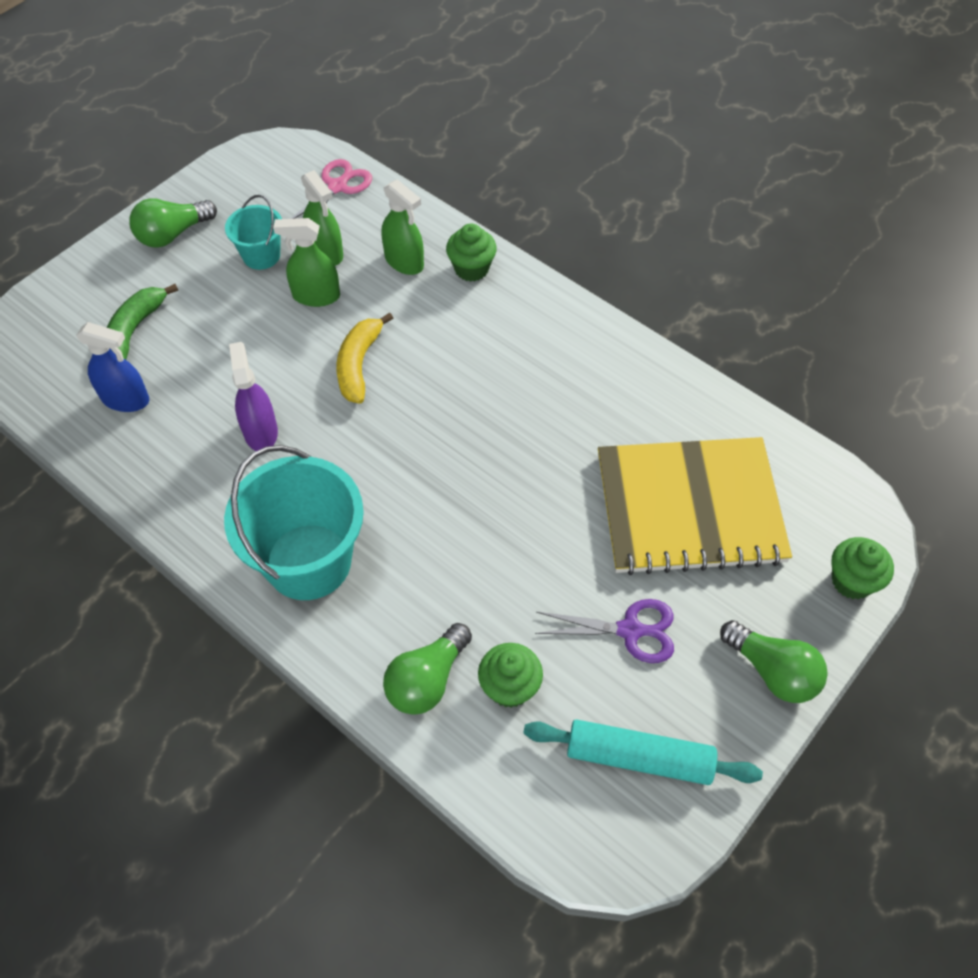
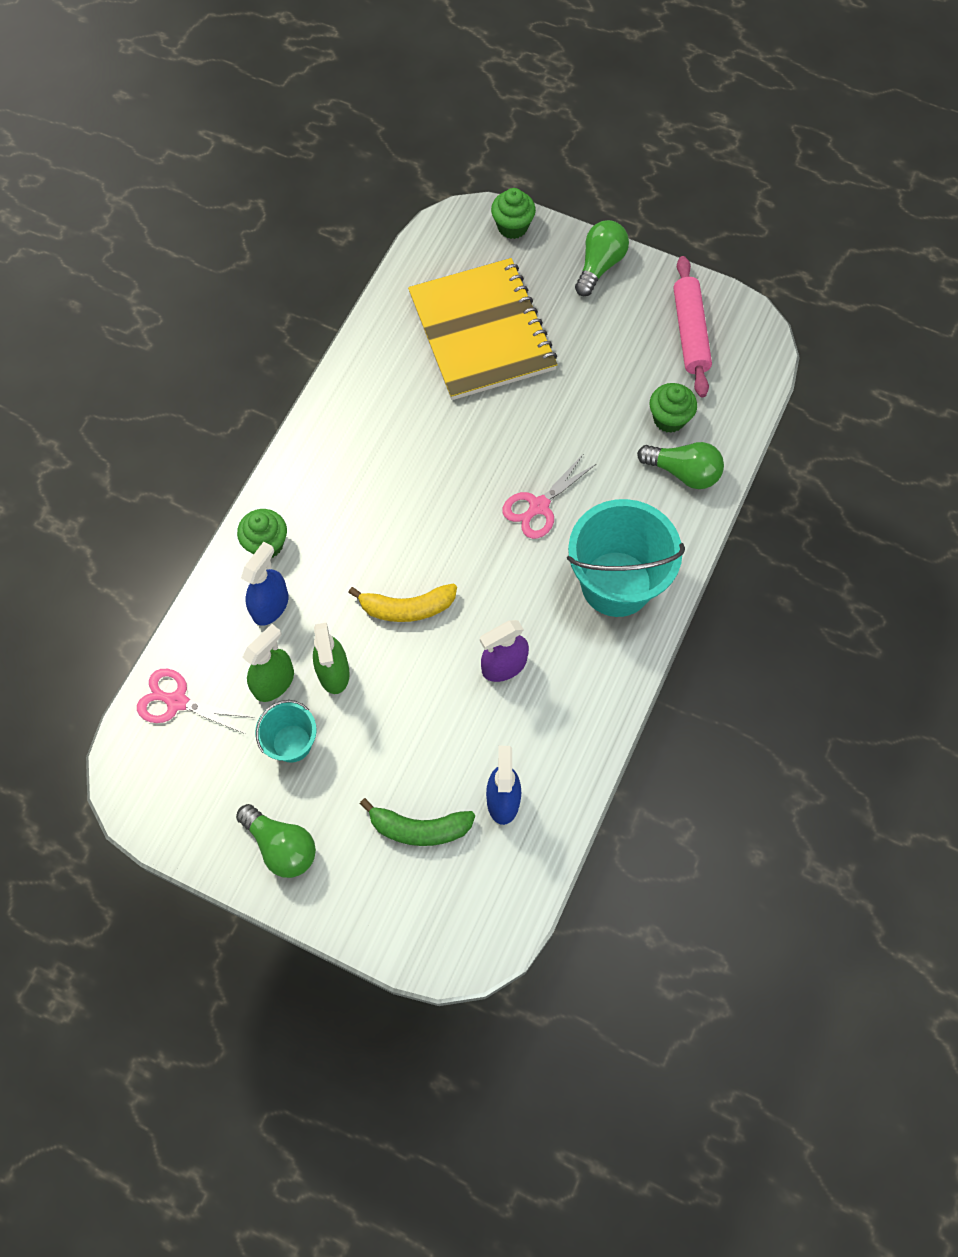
camera: 105 degrees left, 10 degrees up
(404, 262) = (270, 605): green spray bottle -> blue spray bottle
(433, 508) = (538, 506): none -> pink scissors
(630, 630) = (598, 353): purple scissors -> none
(639, 758) = (690, 333): turquoise rolling pin -> pink rolling pin

